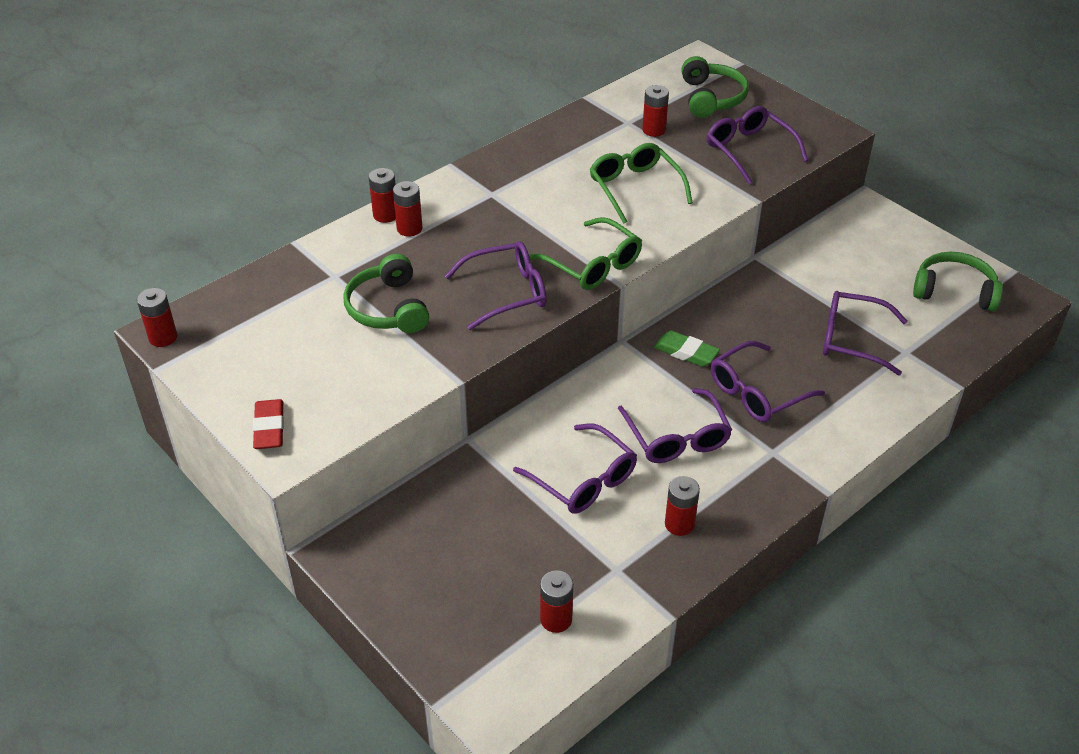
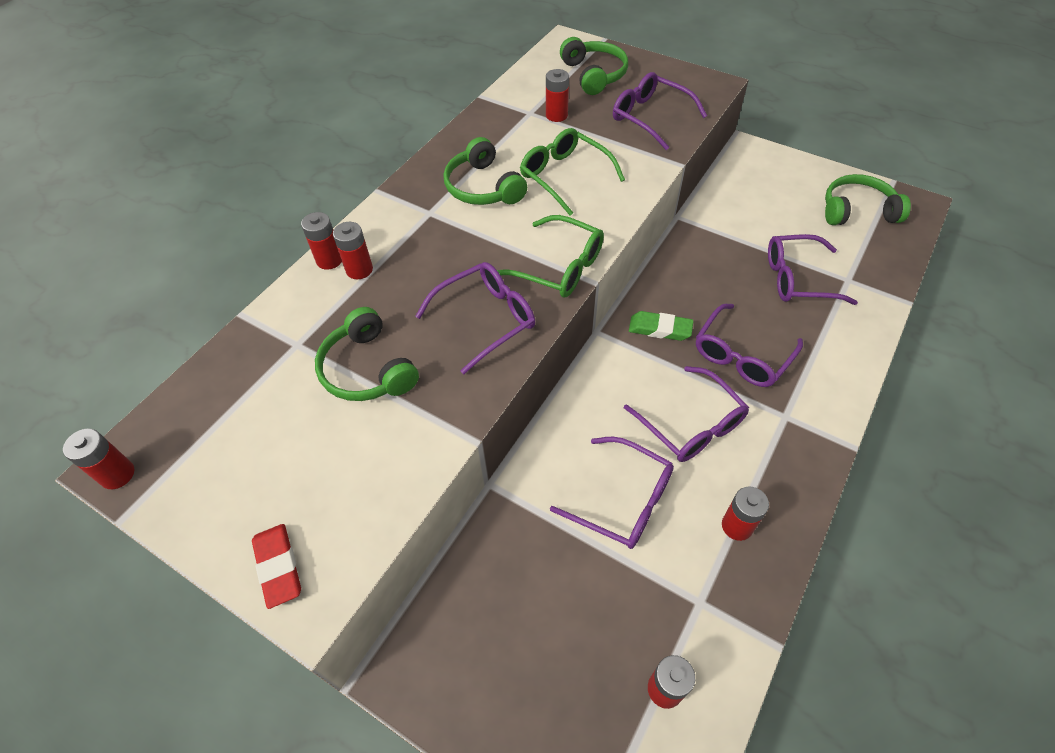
camera: 15 degrees left, 10 degrees up
(551, 182) = (483, 187): none -> green headphones

